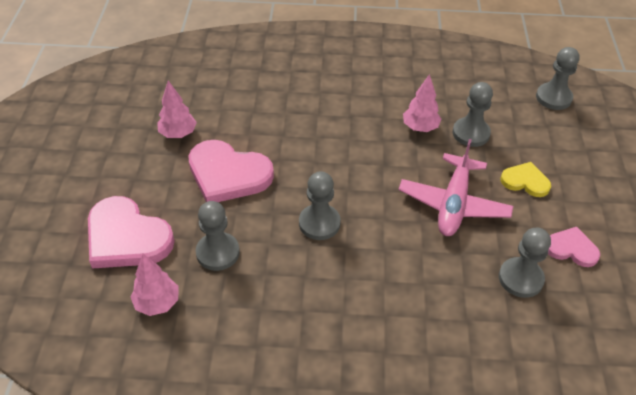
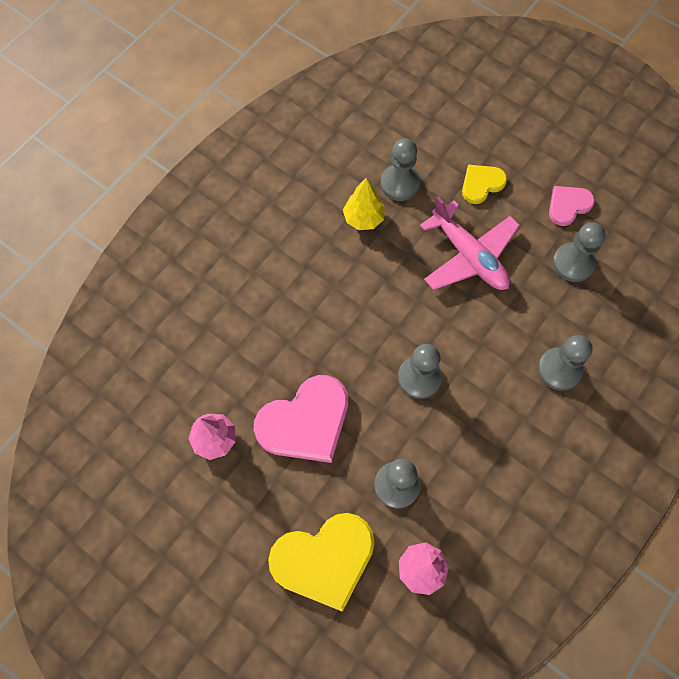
camera: 55 degrees left, 20 degrees up
(127, 237) = (324, 560): pink heart -> yellow heart
(420, 127) = (363, 218): pink tree -> yellow tree
(553, 98) = (404, 88): grey pawn -> grey pawn (559, 369)

